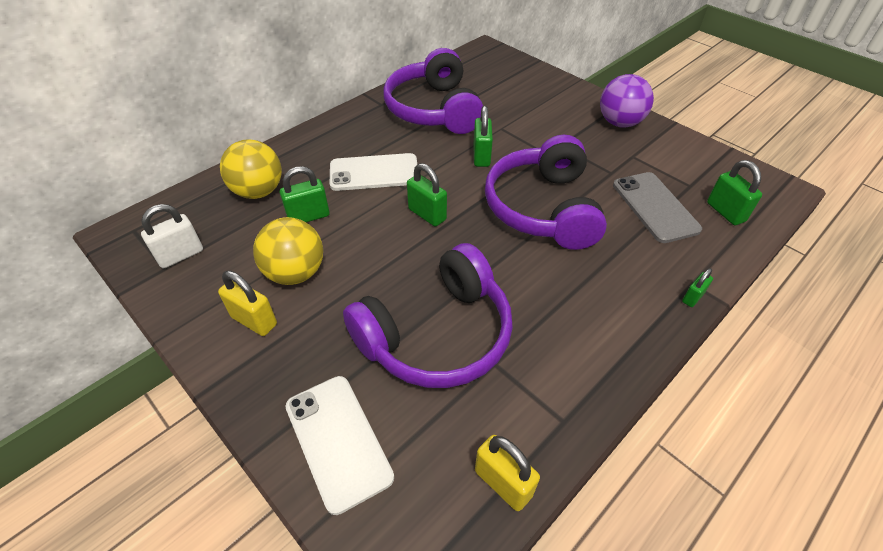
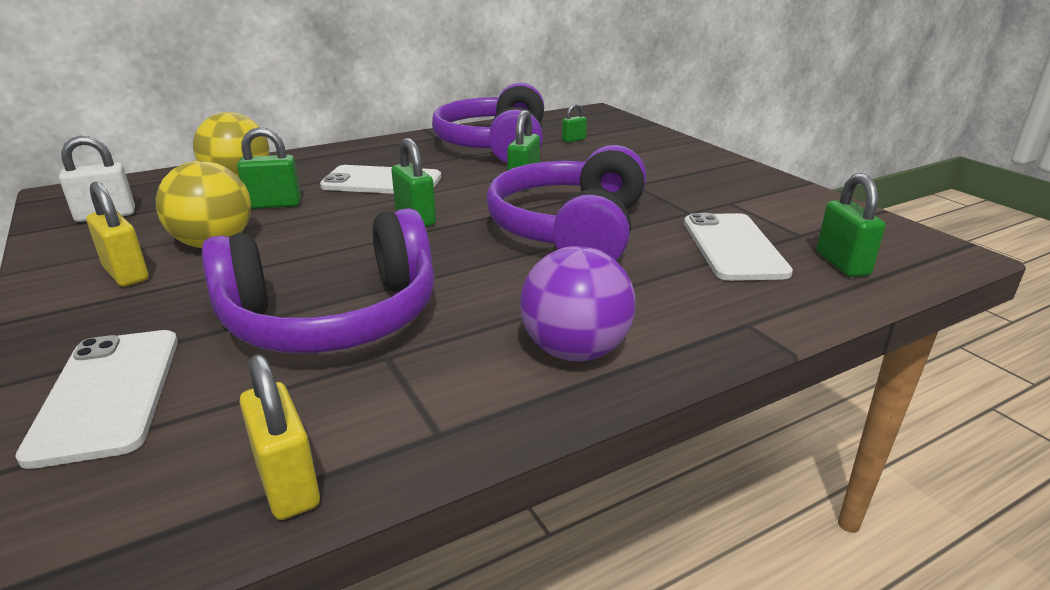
camera: 15 degrees right, 20 degrees down
(619, 123) = (729, 175): purple ball -> purple ball (575, 351)
(655, 207) = (733, 247): grey phone -> white phone
(692, 297) = (738, 337): green padlock -> green padlock (573, 140)

